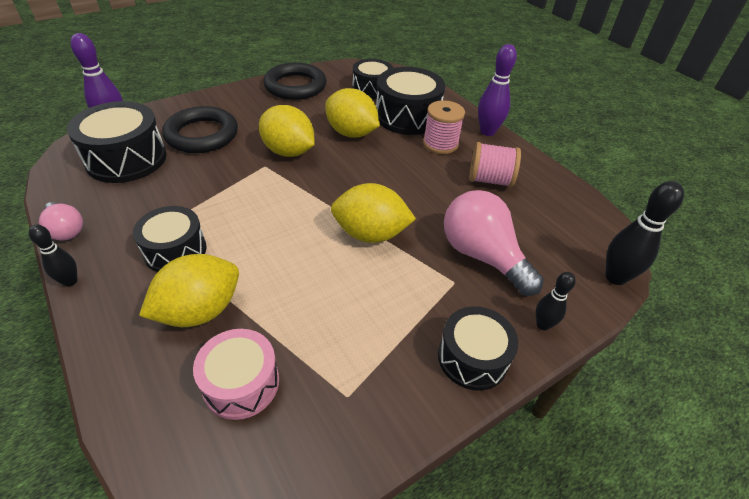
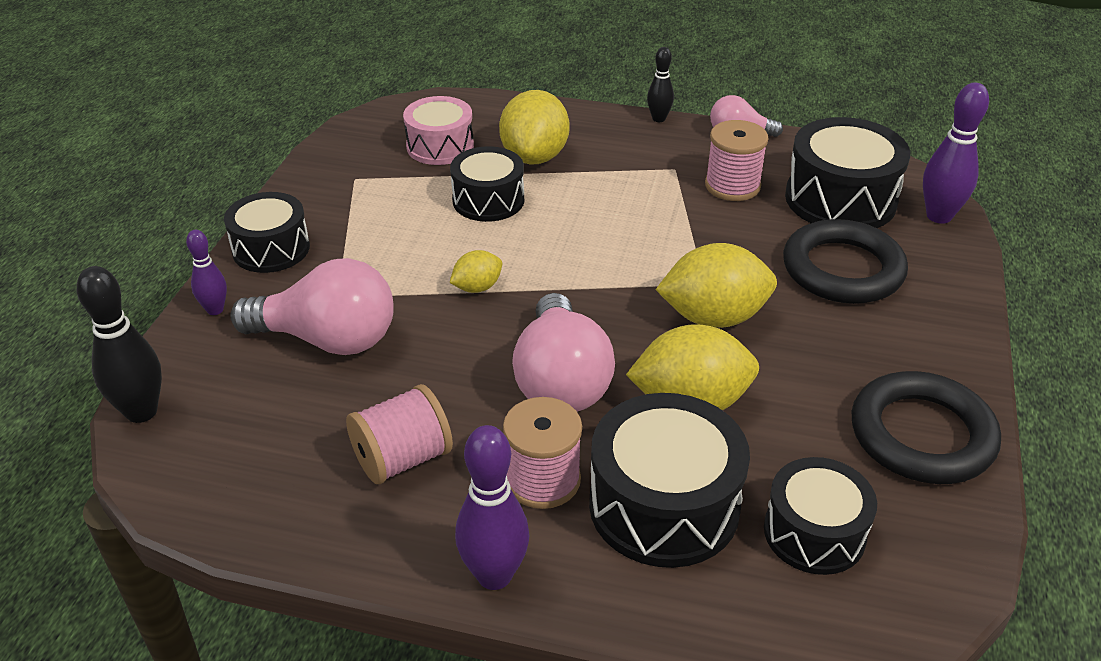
camera: 140 degrees right, 5 degrees down
(149, 200) = (732, 186): none -> pink spool
(175, 250) = (628, 172): black drum -> black drum (488, 200)
(370, 234) = (477, 287): yellow lemon -> yellow lemon, size x0.52
(389, 168) = (561, 381): none -> pink light bulb
(543, 325) = (215, 310): black bowling pin -> purple bowling pin

